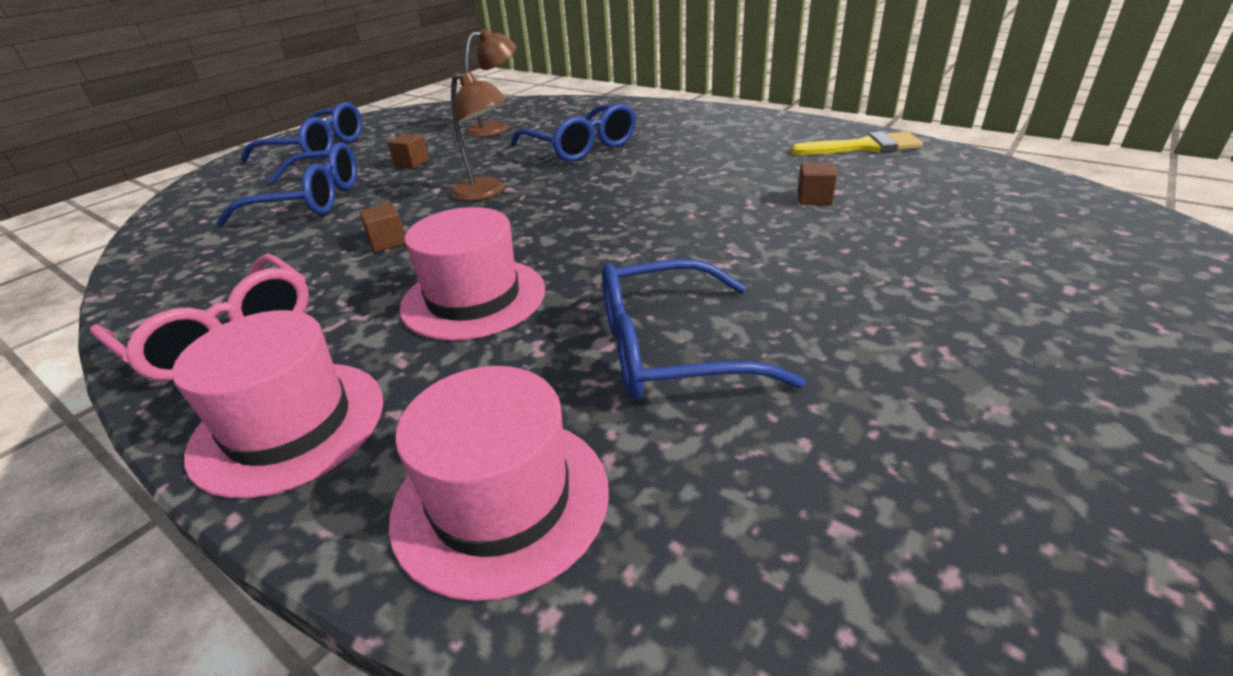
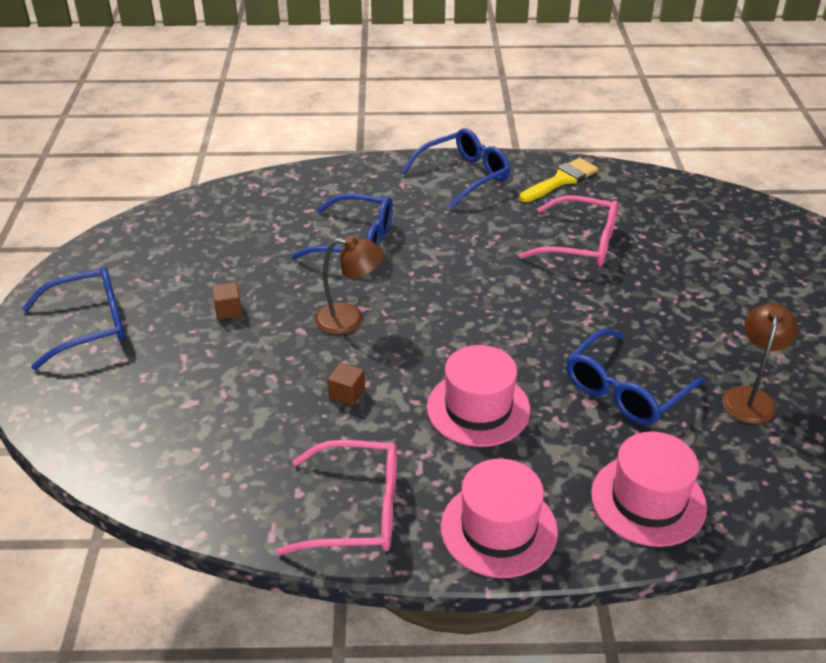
camera: 40 degrees left, 5 degrees up
(310, 200) = (204, 384): blue glasses -> blue glasses (464, 176)
(496, 128) = (241, 240): brown lamp -> brown lamp (750, 397)
(814, 198) = (580, 244): brown cube -> pink glasses

